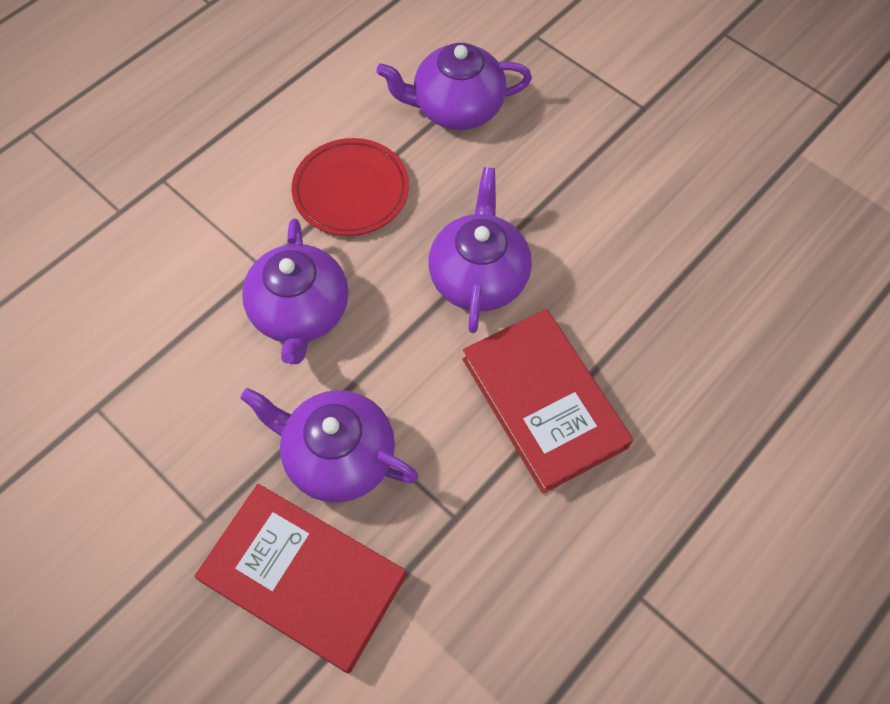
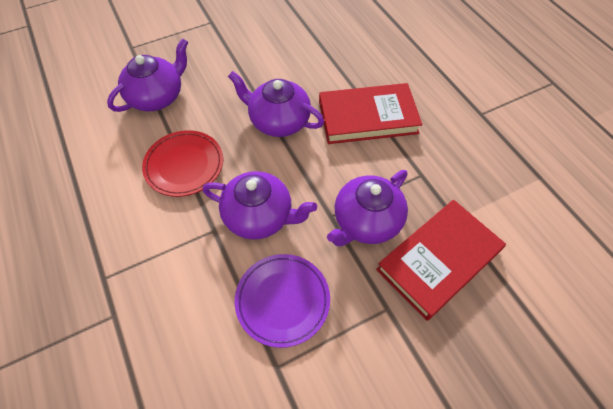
camera: 70 degrees left, 5 degrees down
(184, 385) = (282, 300): none -> purple plate
(456, 108) = (157, 97): purple teapot -> purple teapot turned 150 degrees counterclockwise

